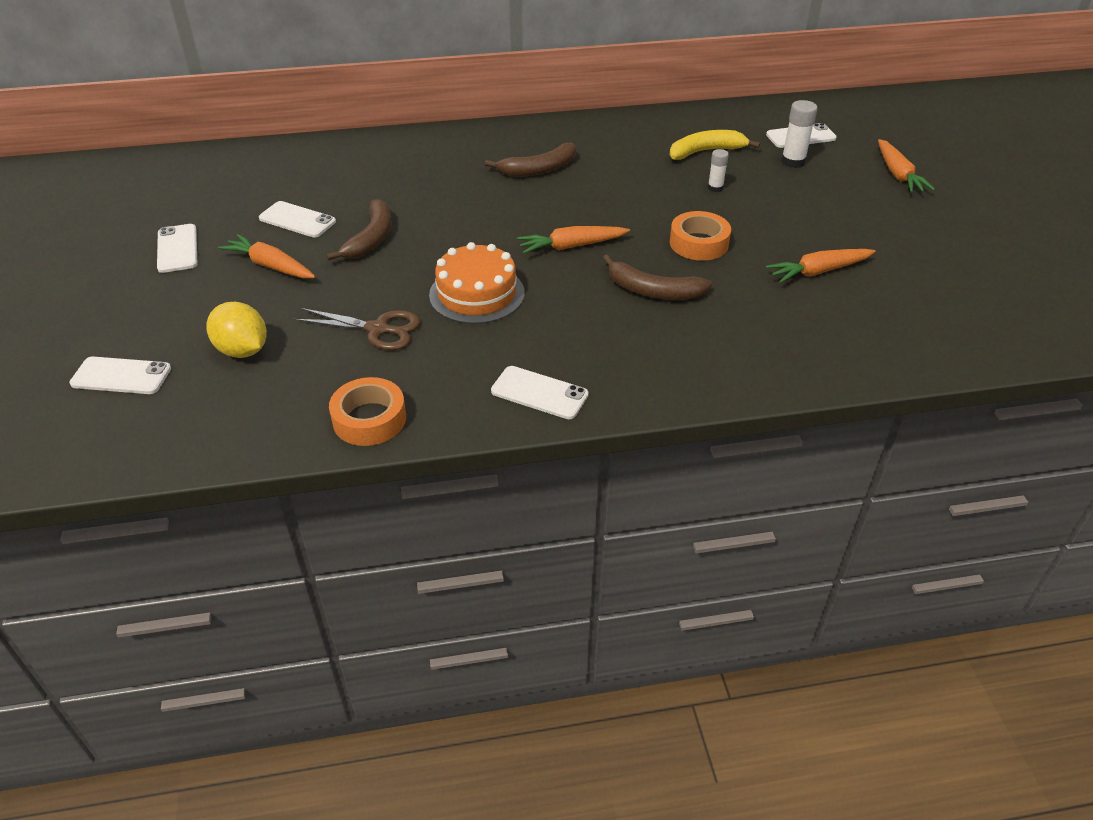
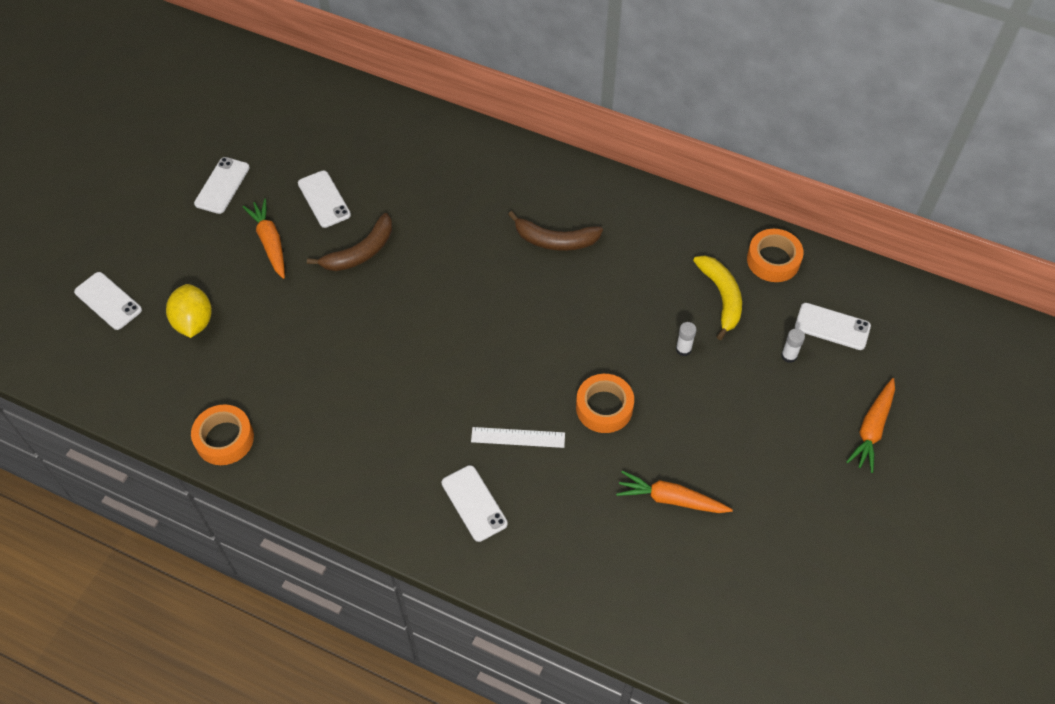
camera: 35 degrees right, 15 degrees up
(378, 329) = (292, 355): brown scissors -> none
(477, 294) = (387, 360): orange cake -> none
(539, 393) = (348, 487): white phone -> white phone (474, 503)
(571, 246) = (500, 350): orange carrot -> none
(653, 291) = (518, 437): brown banana -> white ruler
(706, 151) = (721, 297): yellow banana -> yellow banana turned 60 degrees clockwise
(716, 120) = (773, 260): none -> orange tape
(793, 161) = (789, 356): white glue stick -> white glue stick, size x0.62

